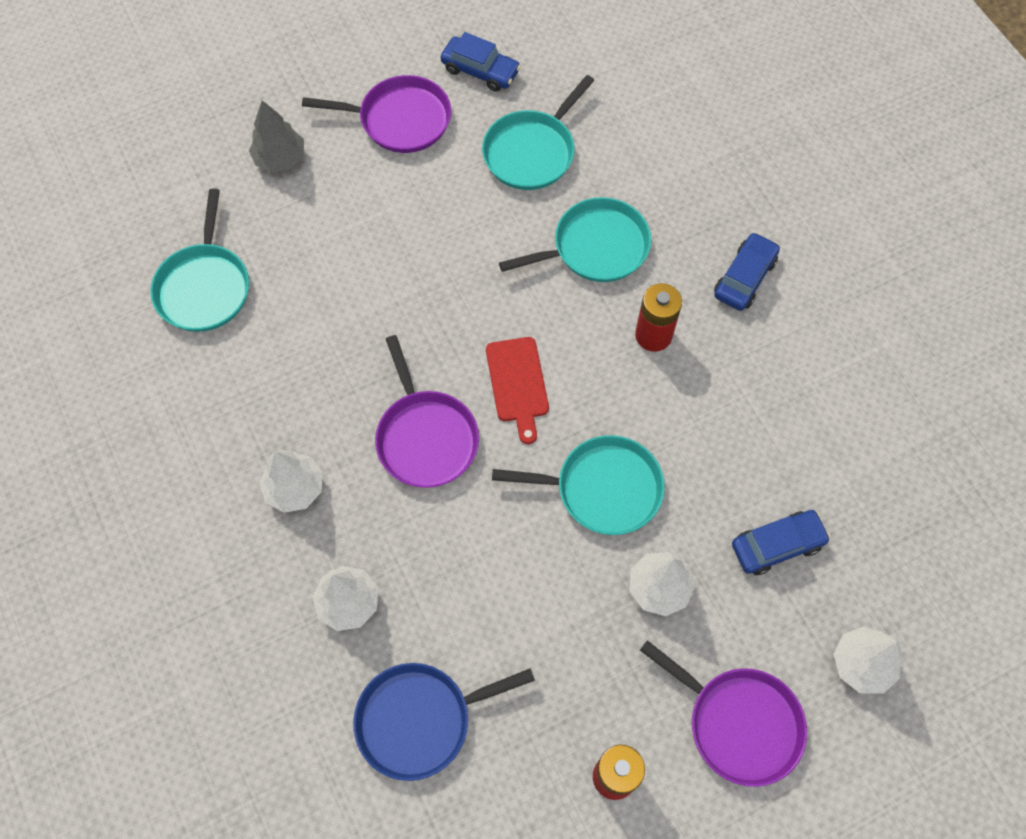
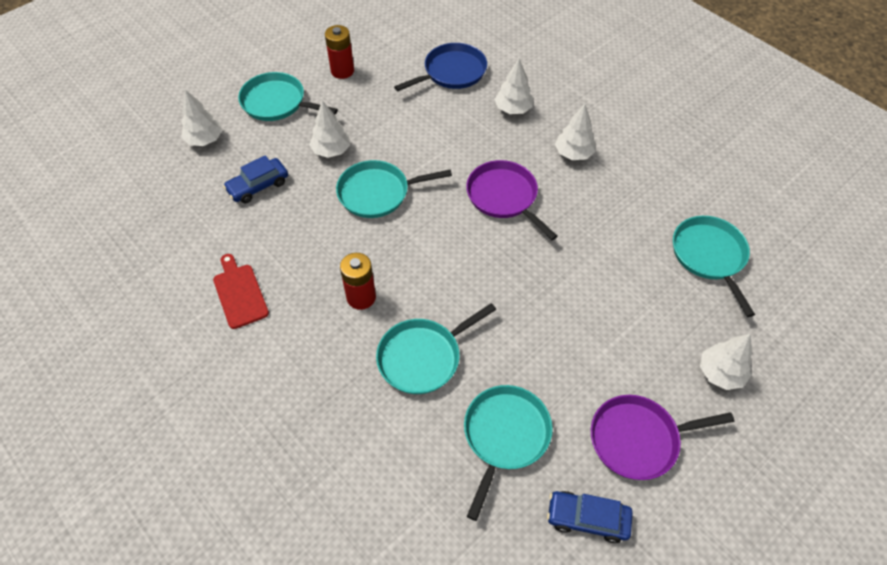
camera: 165 degrees right, 10 degrees down
(280, 158) = (720, 373): grey tree -> white tree
(518, 384) = (453, 242): red cutting board -> red cutting board (239, 293)
(739, 723) = (276, 102): purple pan -> turquoise pan
(745, 278) = (292, 360): blue car -> none

